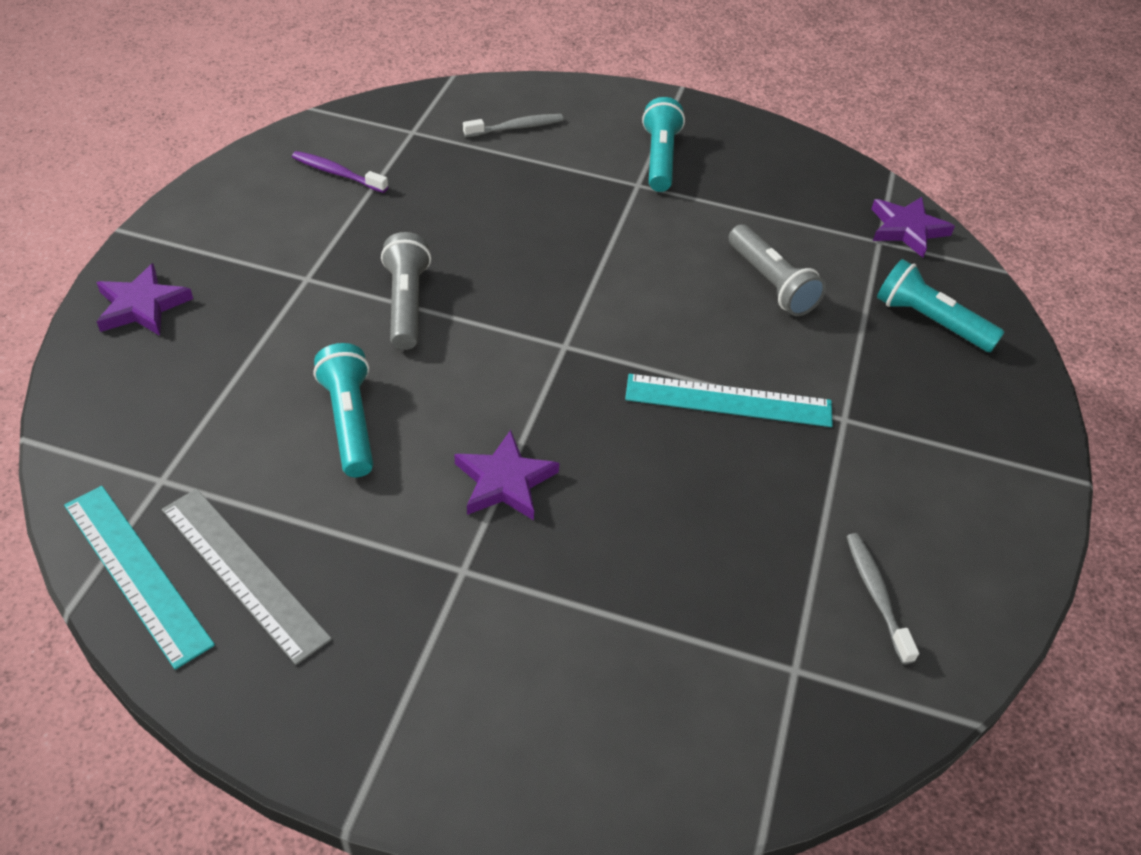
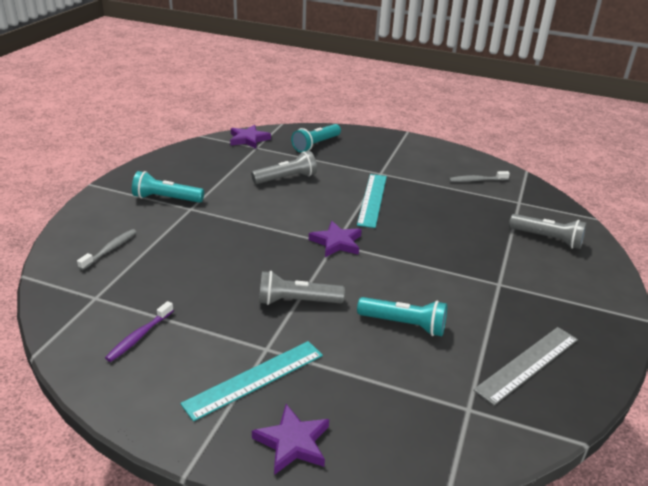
camera: 85 degrees left, 15 degrees down
(137, 572) = (544, 412): turquoise ruler -> turquoise ruler (254, 378)
(349, 421) = (404, 324): turquoise flashlight -> turquoise flashlight turned 150 degrees counterclockwise
(505, 481) = (438, 268): purple star -> purple star (336, 242)
(516, 127) = (110, 249): grey toothbrush -> grey toothbrush turned 45 degrees clockwise
(638, 695) = (547, 239): none -> grey flashlight

